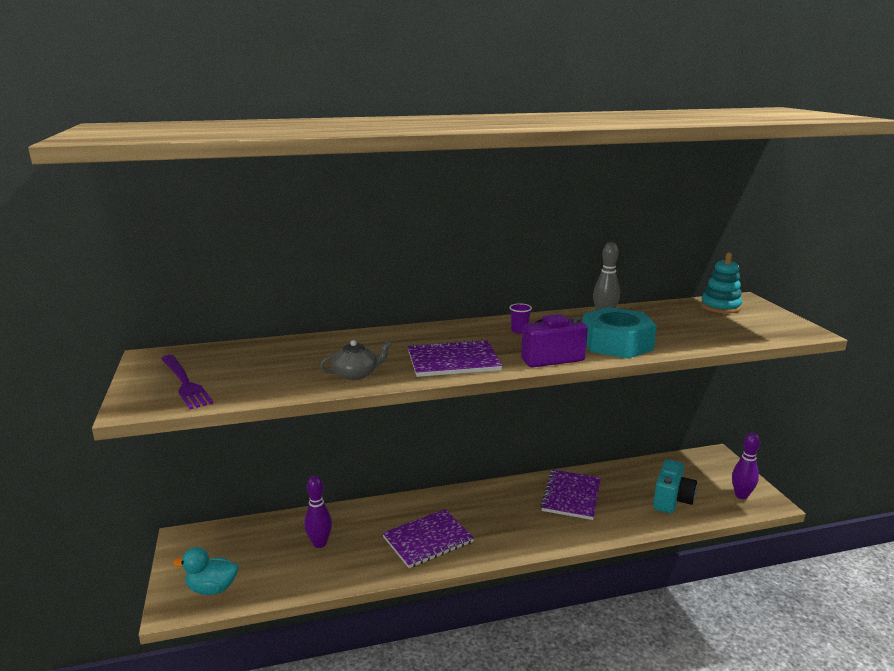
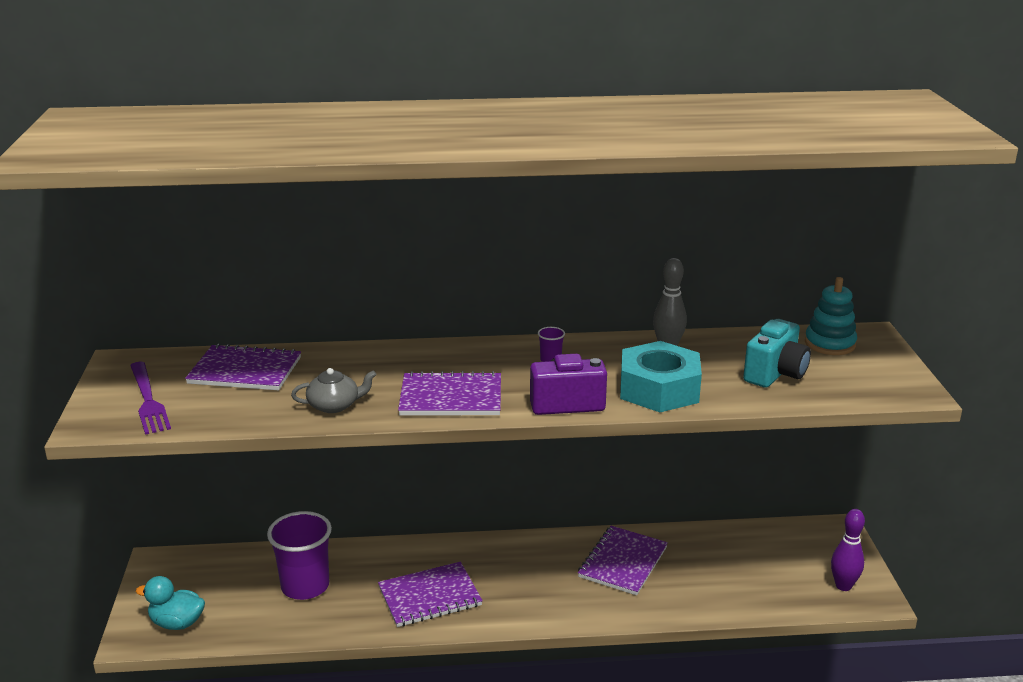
camera: 10 degrees right, 5 degrees up
(266, 355) = (245, 371): none -> purple notebook
(320, 543) = (305, 586): purple bowling pin -> purple cup
(672, 500) = (749, 582): turquoise camera -> turquoise camera (775, 374)

